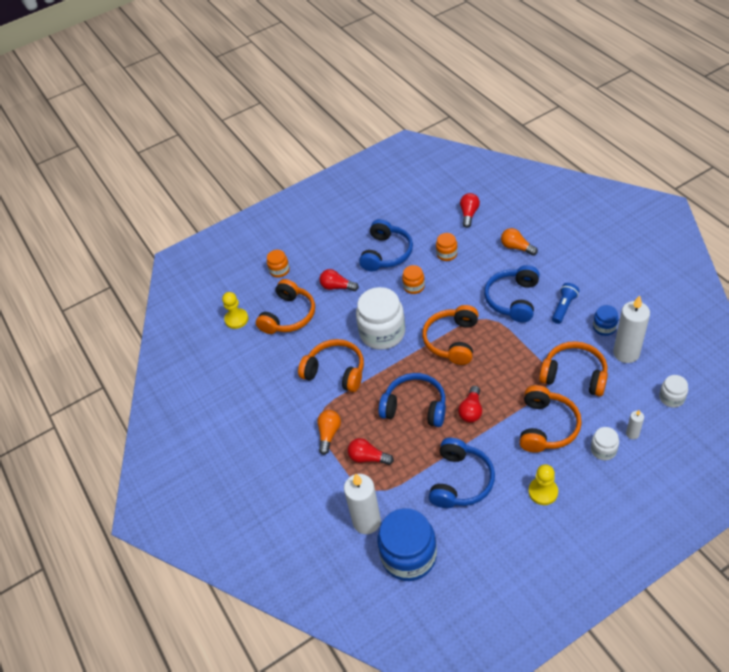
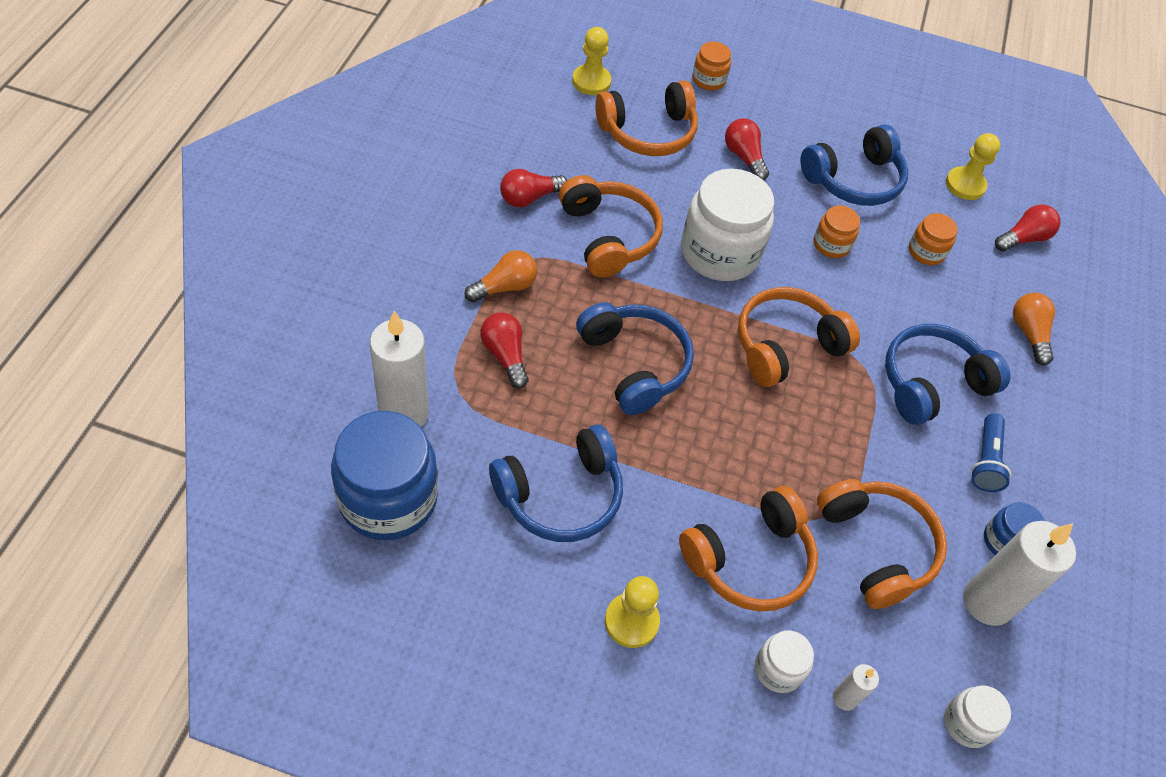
camera: 35 degrees right, 5 degrees up
(424, 214) = (965, 185): none -> yellow pawn
(471, 410) = (690, 440): red light bulb -> red light bulb (529, 198)
(564, 307) = (985, 461): blue flashlight -> blue flashlight turned 120 degrees clockwise

